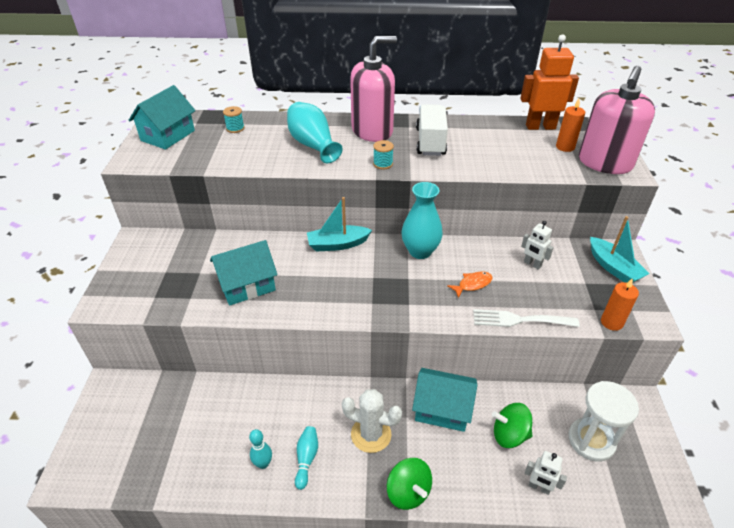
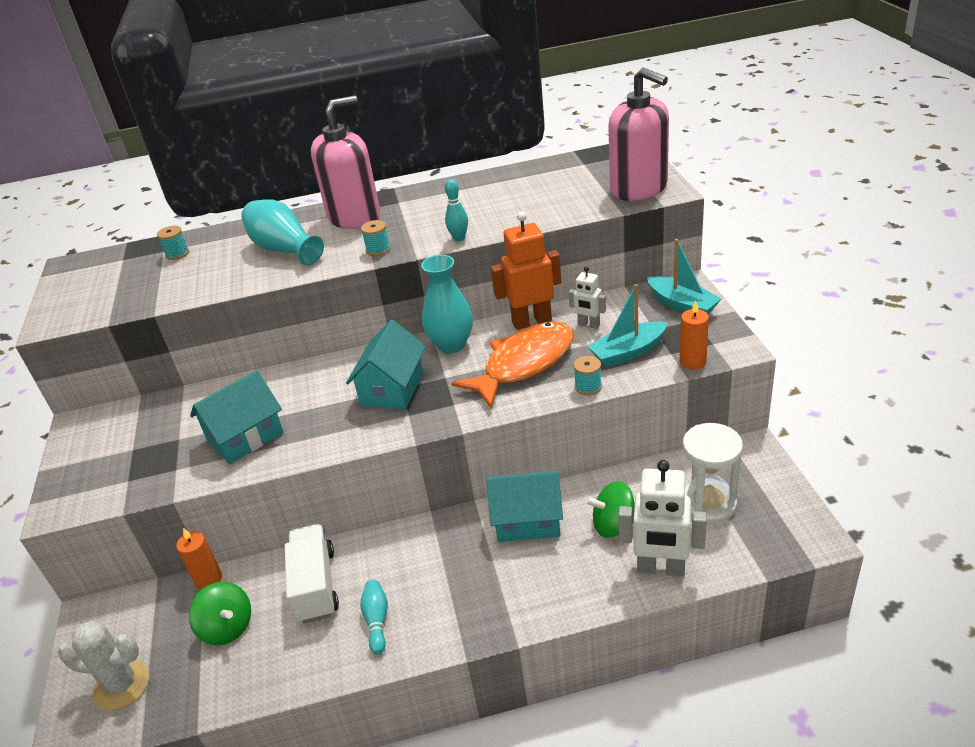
camera: 10 degrees left, 5 degrees down
(168, 135) = (90, 282): turquoise house -> turquoise house (392, 389)
(263, 463) = (324, 641): turquoise bowling pin -> turquoise bowling pin (459, 238)
(337, 244) = (347, 363): turquoise boat -> turquoise boat (628, 352)
(371, 434) = (448, 571): white cactus -> white cactus (122, 685)
(408, 492) = (510, 619): green spinning top -> green spinning top (227, 627)
(430, 142) = (429, 213): white truck -> white truck (315, 586)
(472, 284) = (524, 364): orange fish -> orange fish, size x2.35
(519, 320) = (588, 387): white fork -> turquoise spool
(539, 487) = (661, 568): white robot -> white robot, size x1.84
(540, 127) = (556, 166): orange robot -> orange robot (531, 321)
(565, 147) = (590, 182): orange candle -> orange candle (209, 579)
(604, 163) = (639, 188): pink soap dispenser -> pink soap dispenser turned 60 degrees counterclockwise

